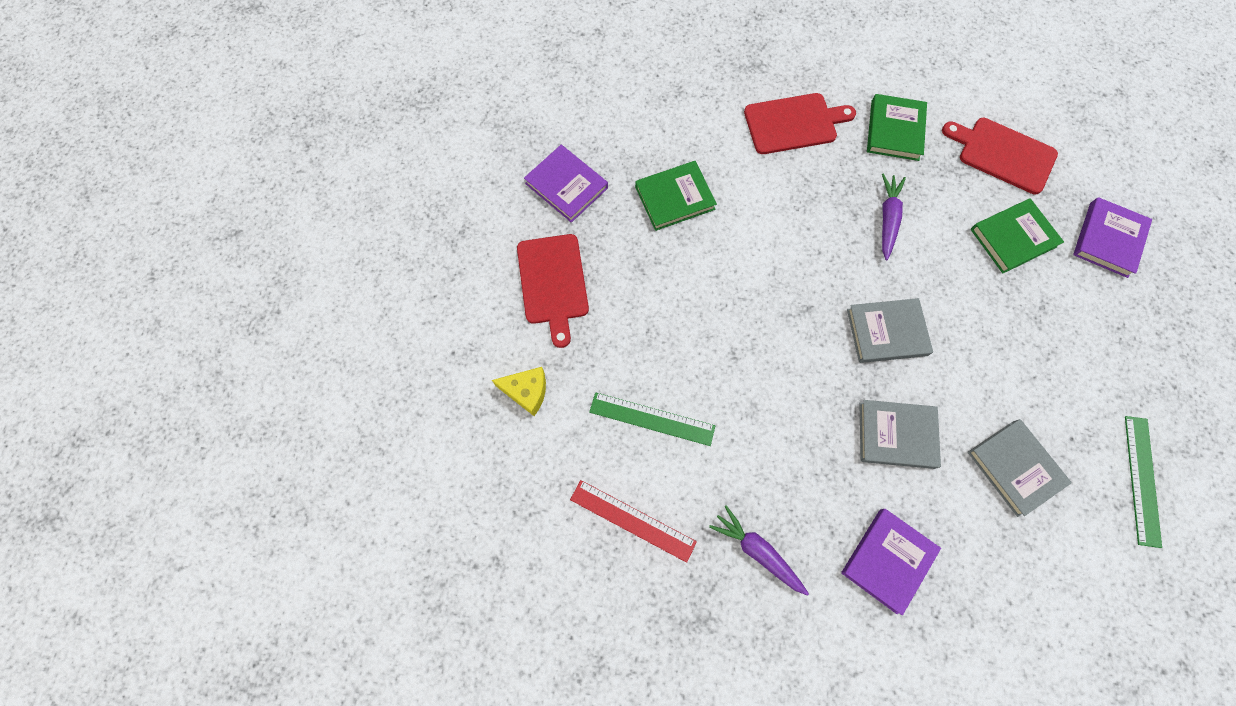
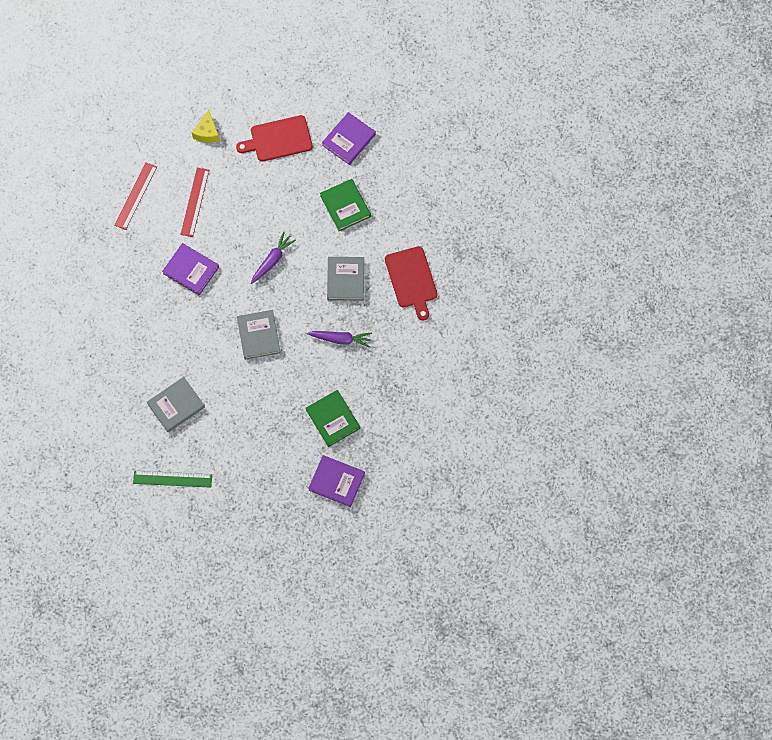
camera: 85 degrees right, 0 degrees up
(652, 419) = (194, 202): green ruler -> red ruler
(757, 551) = (121, 262): purple carrot -> purple carrot (272, 260)
(888, 560) = (119, 331): purple book -> purple book (191, 270)
(894, 130) = (412, 346): green book -> none
(896, 435) = (192, 339): grey book -> grey book (345, 280)
(1003, 154) = (399, 418): red cutting board -> none

